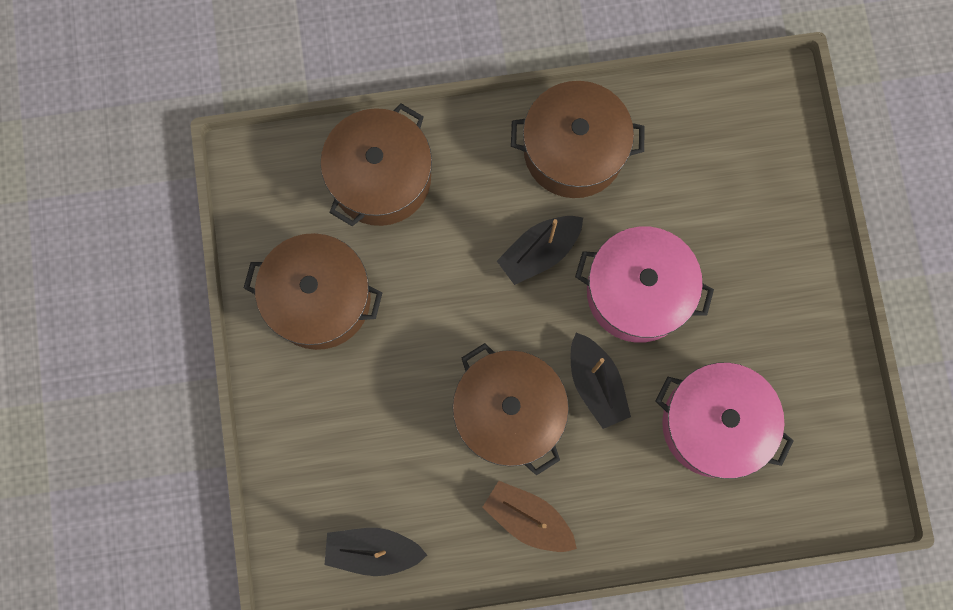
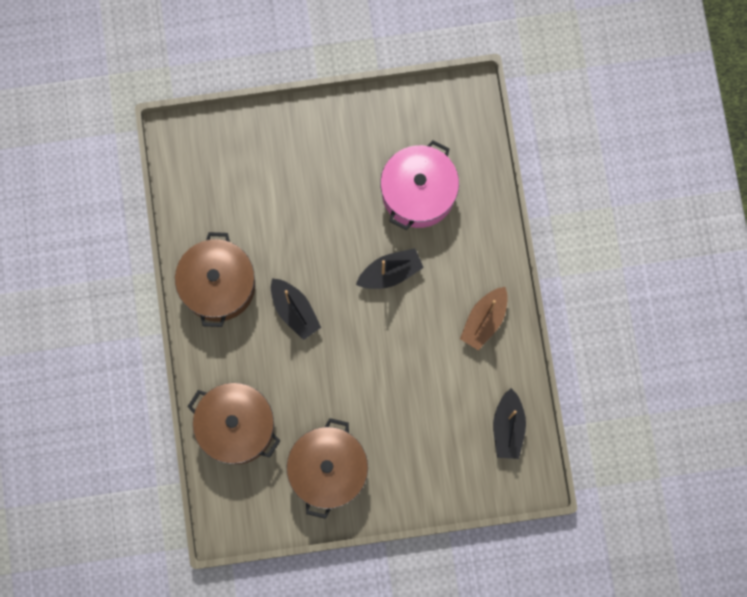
camera: 90 degrees left, 0 degrees up
(509, 412) = (411, 333): brown pot -> none
(637, 292) = (324, 242): pink pot -> none

